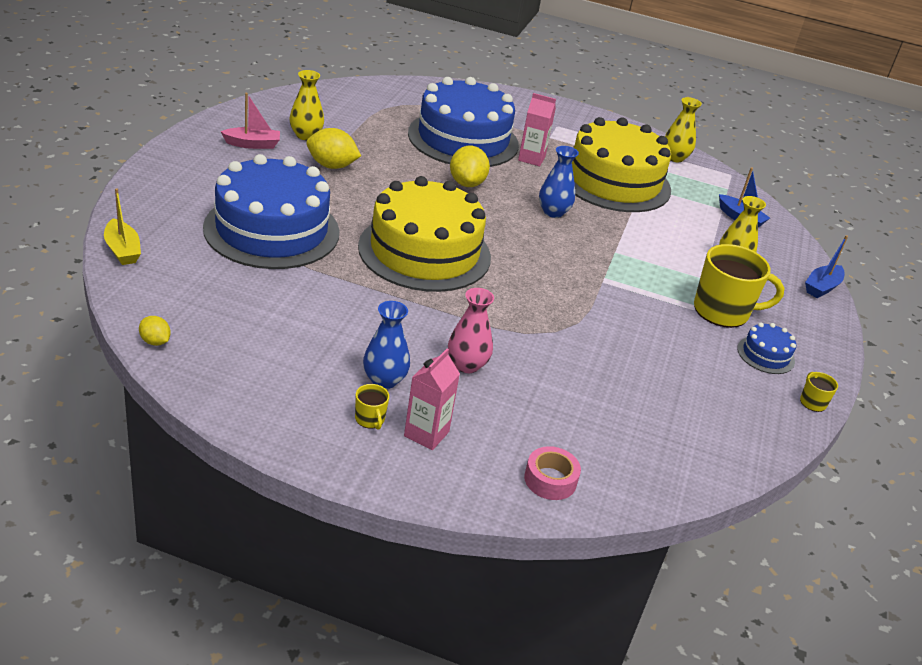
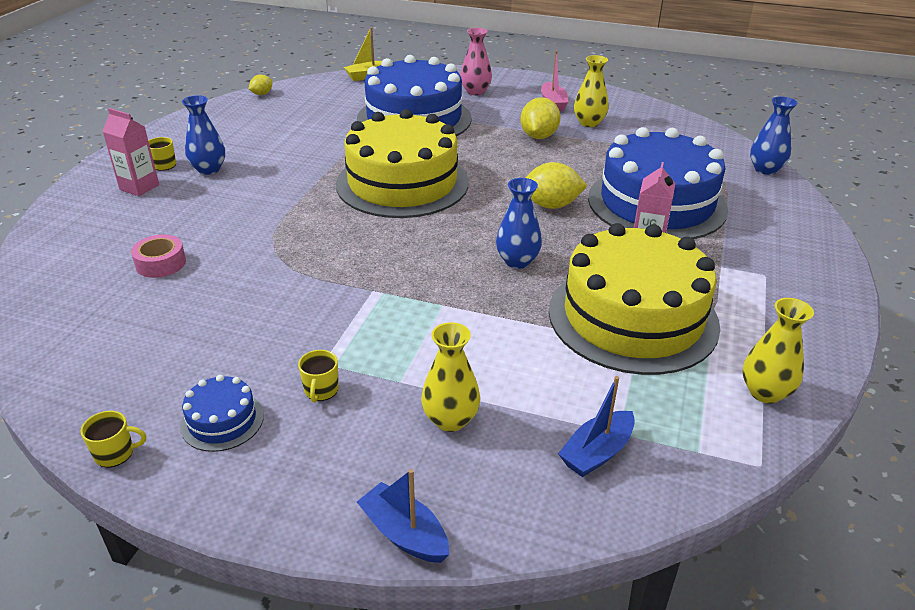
camera: 95 degrees right, 0 degrees up
(409, 85) = (765, 169): none -> blue vase
(467, 365) = (224, 204): pink vase -> pink vase (475, 91)
(550, 480) = (63, 241): pink tape -> pink tape (161, 263)
(722, 311) = (321, 390): yellow mug -> yellow mug, size x0.43

